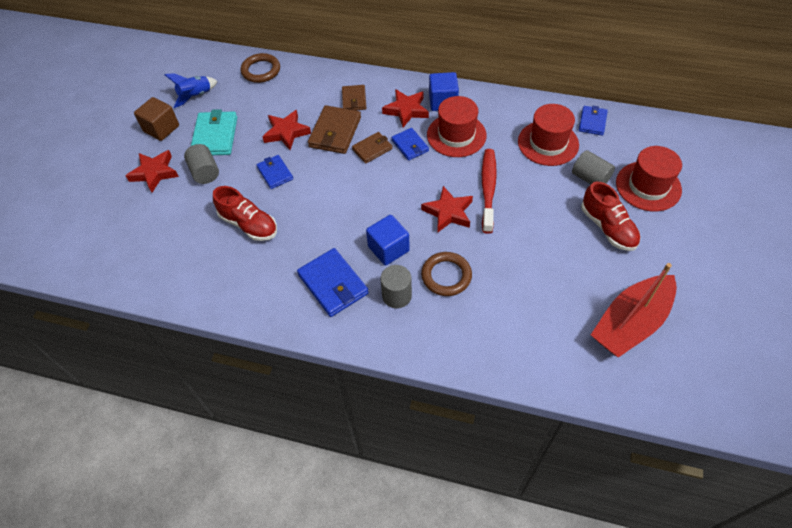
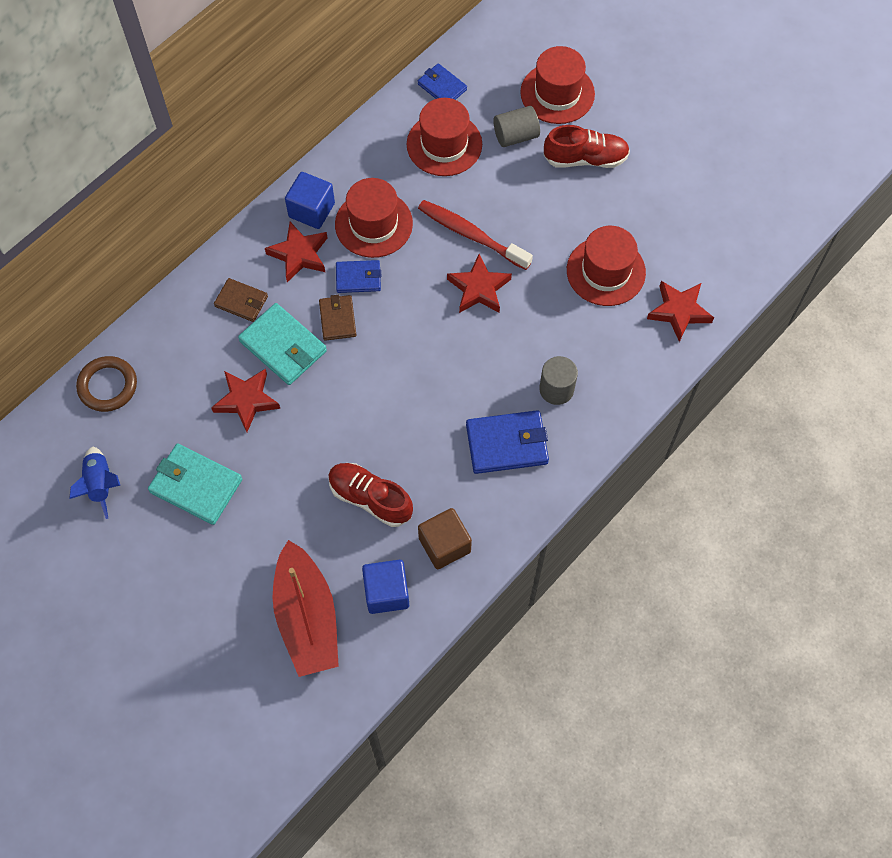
camera: 65 degrees left, 10 degrees up
(154, 173) = (214, 580): red star -> red star (679, 311)
(161, 128) = (136, 547): brown cube -> brown cube (444, 545)
(205, 172) = (253, 519): grey cylinder -> none
(249, 224) = (370, 498): red shoe -> red shoe turned 120 degrees counterclockwise
(275, 173) = (307, 439): blue wallet -> none
(335, 132) = (283, 346): brown wallet -> turquoise wallet
(388, 249) = (492, 369): blue cube -> blue cube (386, 592)
(446, 276) = (558, 332): brown ring -> none
(520, 283) = (606, 271): none -> red hat
(630, 323) = (699, 206): red boat -> red boat (307, 617)

